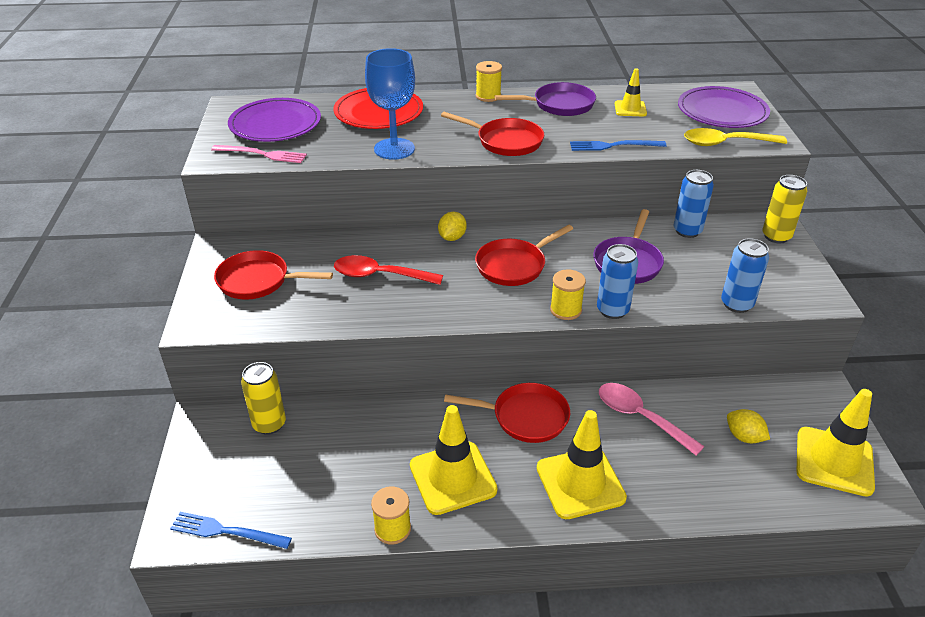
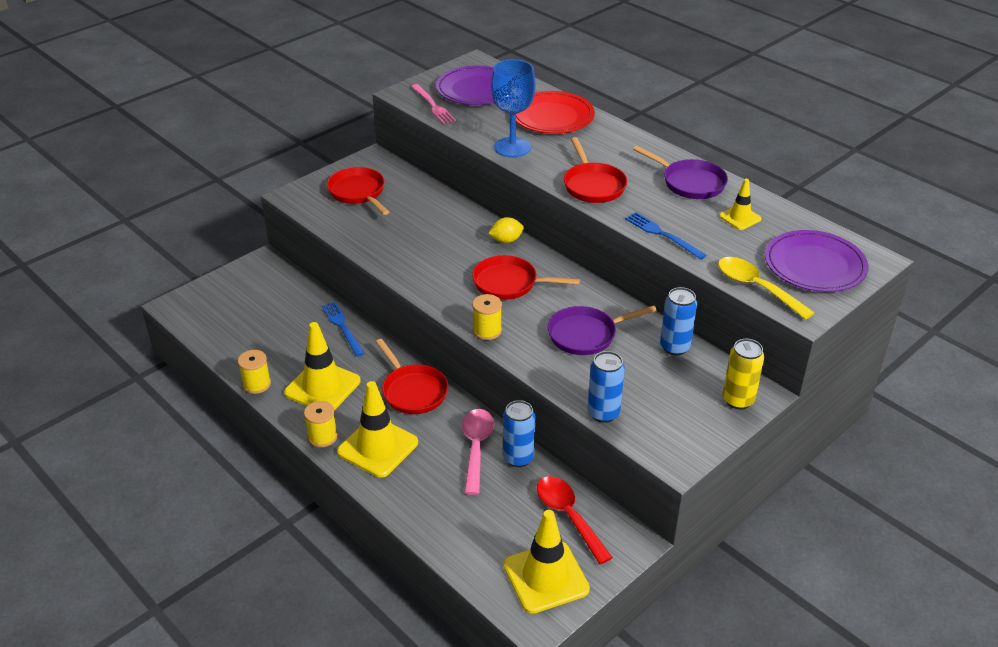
camera: 50 degrees right, 0 degrees up
(226, 531) = (194, 323): blue fork -> blue fork (342, 327)
(269, 424) = (288, 288): yellow can -> none
(379, 275) = (423, 234): red spoon -> red spoon (568, 516)
(488, 96) = (651, 146): yellow spool -> yellow spool (322, 437)
(612, 310) = (514, 353): blue can -> blue can (518, 458)
(744, 437) = (517, 513): yellow lemon -> none

